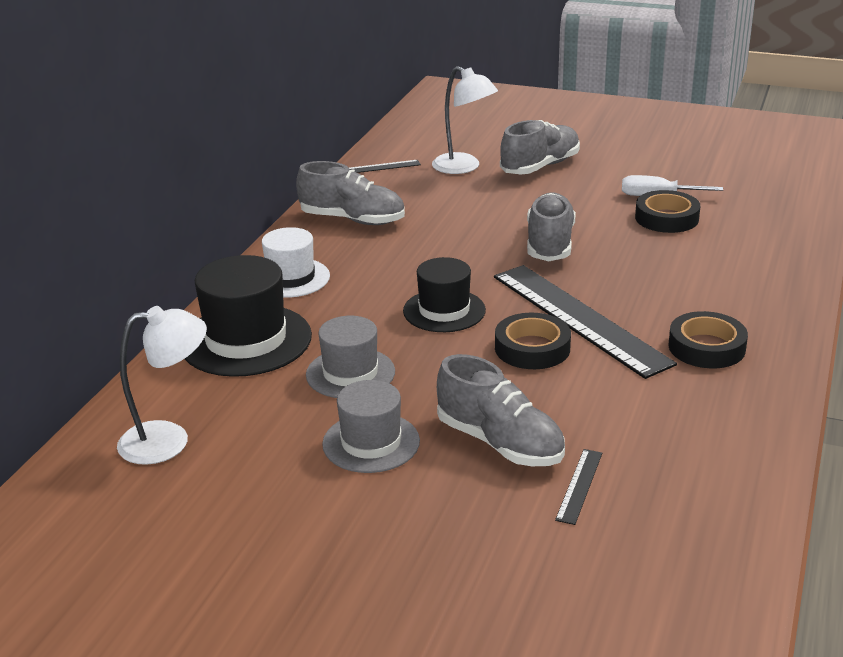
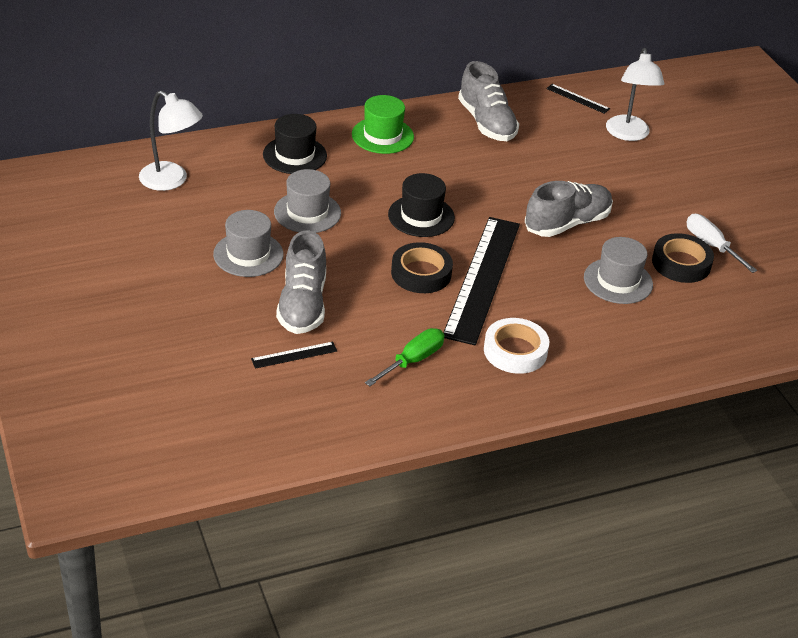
camera: 45 degrees right, 10 degrees up
(246, 340) = (294, 155): black hat -> black hat, size x0.65
(290, 278) = (382, 135): white hat -> green hat
(540, 166) = (680, 169): grey shoe -> none
(659, 255) = (618, 281): none -> grey hat
(664, 412) = (413, 361): none -> green screwdriver
(706, 347) = (515, 351): black tape -> white tape

